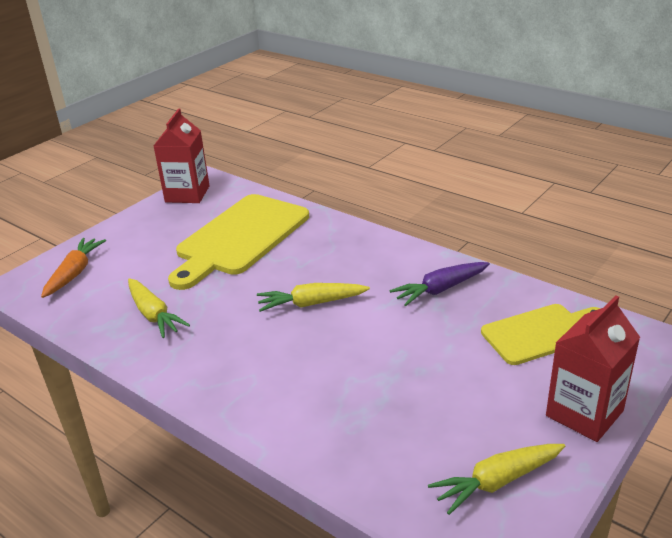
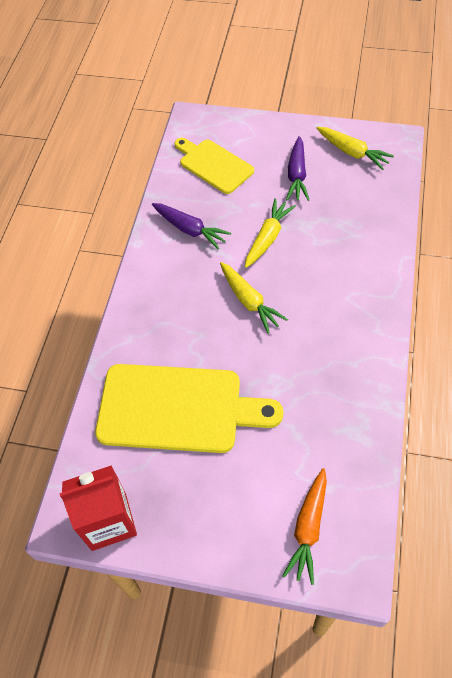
camera: 115 degrees left, 25 degrees up
(74, 273) = (308, 528): orange carrot -> orange carrot turned 60 degrees counterclockwise
(154, 315) = (325, 407): yellow carrot -> yellow carrot (268, 238)
(480, 402) = (297, 175): none -> purple carrot
(584, 413) = (278, 132): red carton -> none

